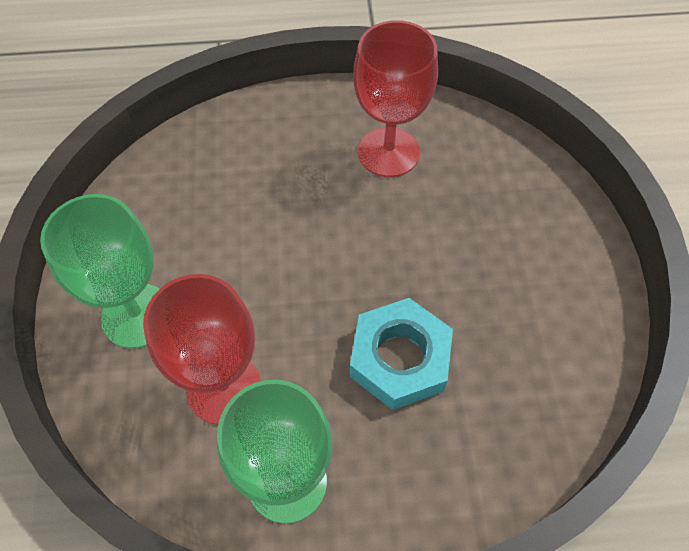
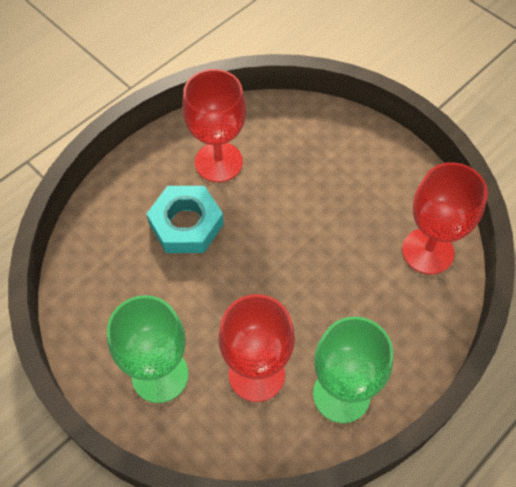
camera: 40 degrees left, 0 degrees up
(400, 359) = (338, 279): turquoise nut -> turquoise nut (186, 224)
(533, 405) = (427, 251): none -> red goblet

